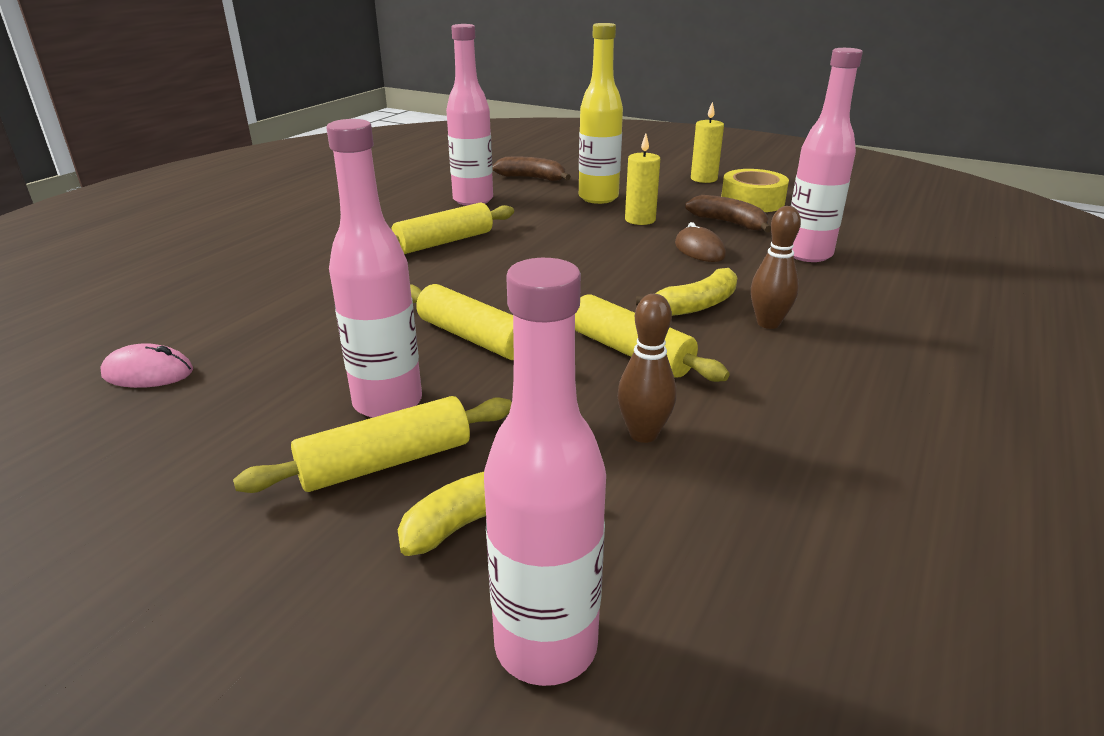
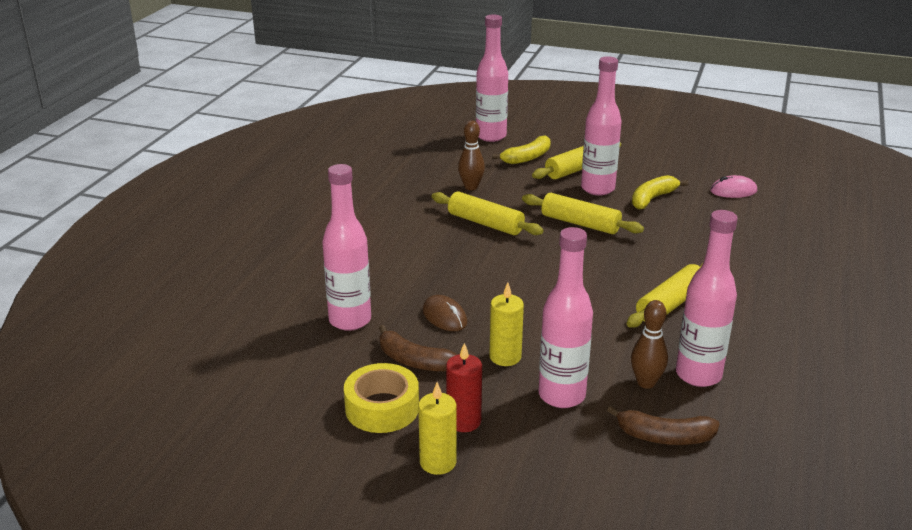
camera: 170 degrees right, 0 degrees up
(598, 198) = (561, 396): yellow bottle -> pink bottle
(683, 192) = (463, 421): none -> red candle
(696, 305) = (447, 259): yellow banana -> yellow banana (652, 199)
(768, 323) = (400, 249): brown bowling pin -> brown bowling pin (646, 383)

